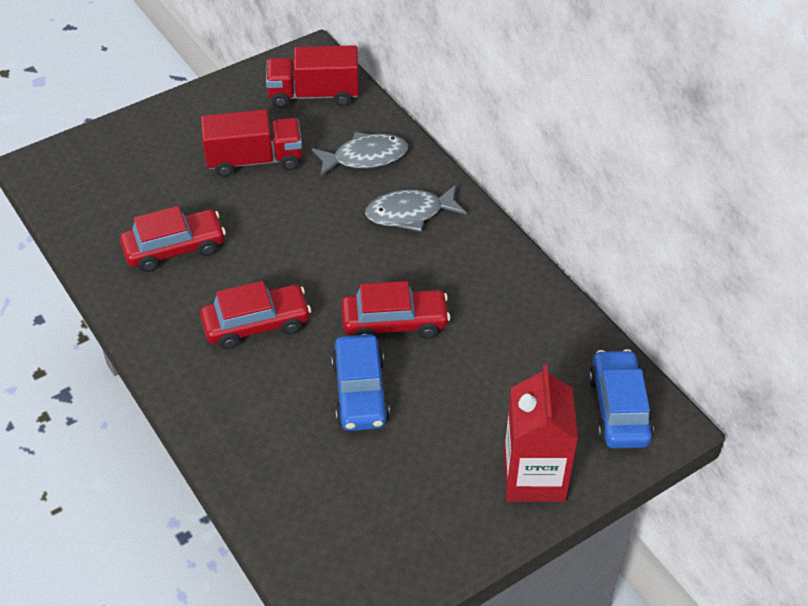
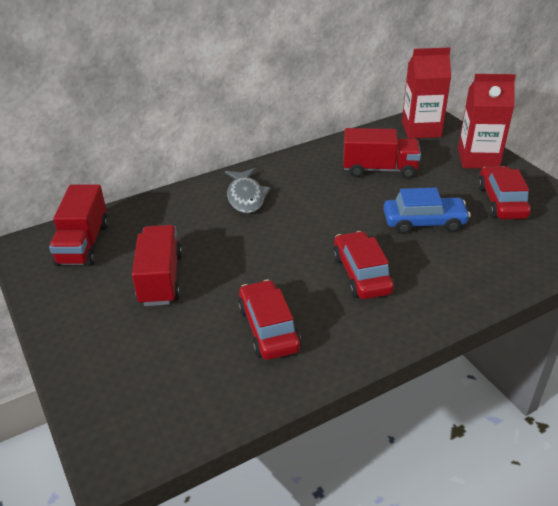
camera: 85 degrees left, 10 degrees down
(365, 157) = (176, 216): grey fish -> none
(395, 323) = (357, 206): red car -> red car (501, 202)
(489, 349) = (379, 169): none -> red truck
(618, 408) = (421, 129): blue car -> red carton

